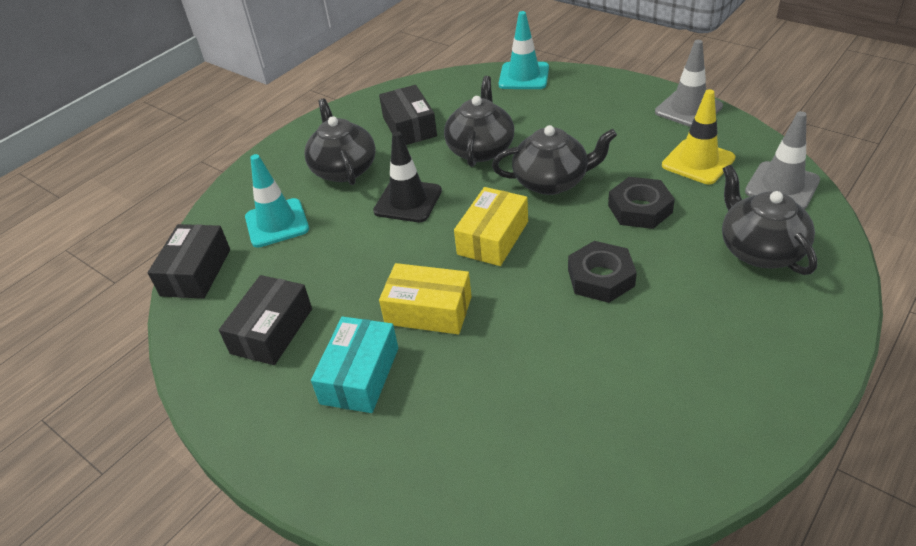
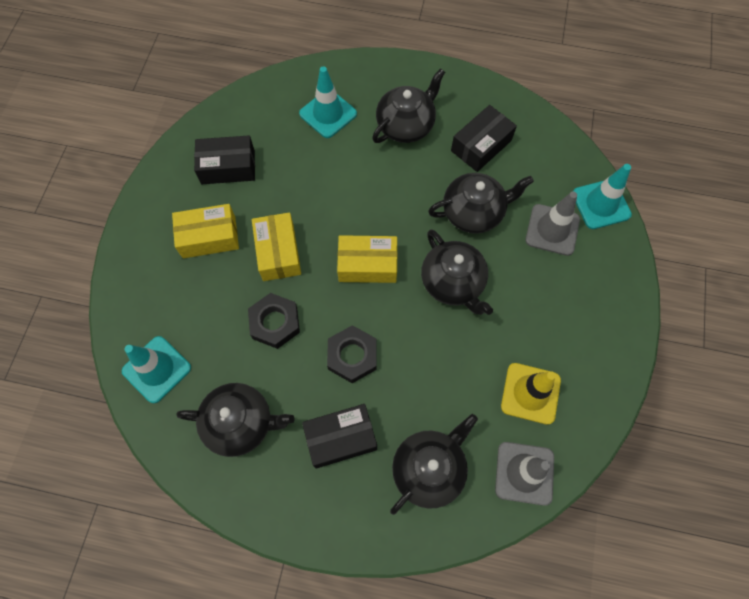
camera: 60 degrees right, 25 degrees up
(196, 272) = (262, 93): black box -> black box (341, 438)
(359, 375) = (209, 237): turquoise box -> yellow box
(408, 201) = (386, 188): black traffic cone -> none
(528, 487) = (157, 369): none -> turquoise traffic cone
(639, 209) = (445, 362): black nut -> black nut (275, 323)
(648, 406) = (240, 423): none -> black teapot
(688, 109) = (612, 365): grey traffic cone -> grey traffic cone (552, 230)

